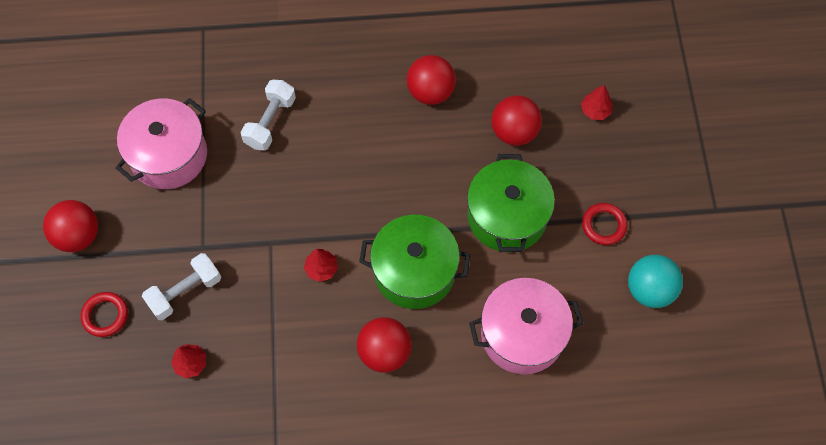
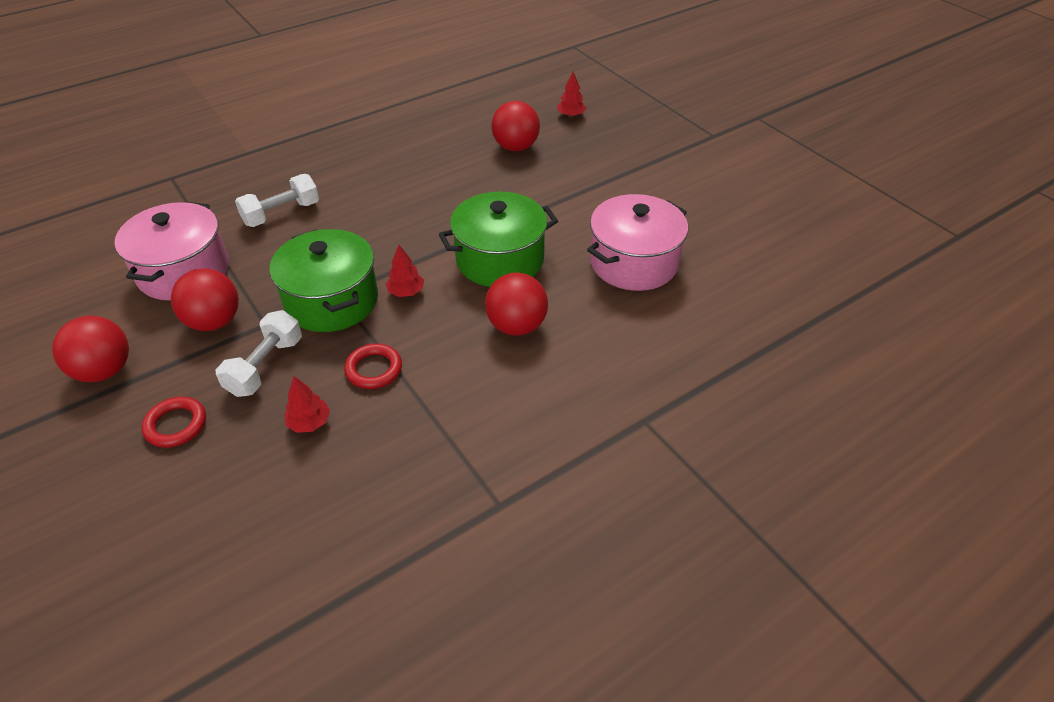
camera: 30 degrees left, 20 degrees down
(270, 122) = (281, 213): white dumbbell -> white dumbbell turned 60 degrees clockwise
(430, 92) = (423, 148): red ball -> red ball (214, 321)
(507, 216) = (553, 196): green pot -> green pot (332, 301)
(603, 225) = (638, 173): red ring -> red ring (374, 369)
(649, 290) = (711, 195): turquoise ball -> none

